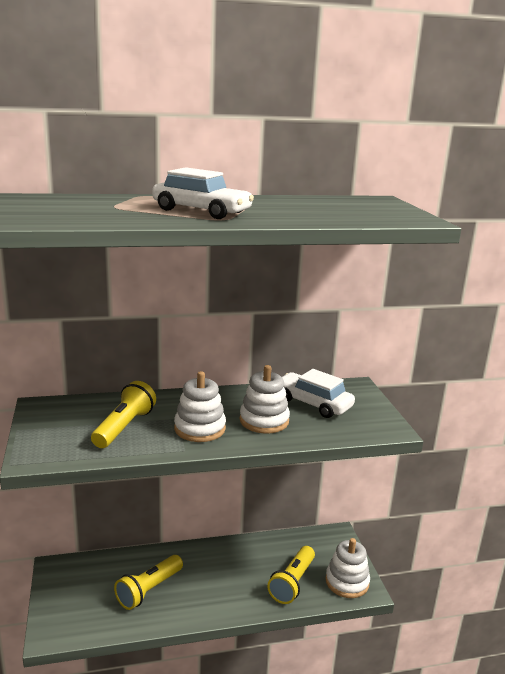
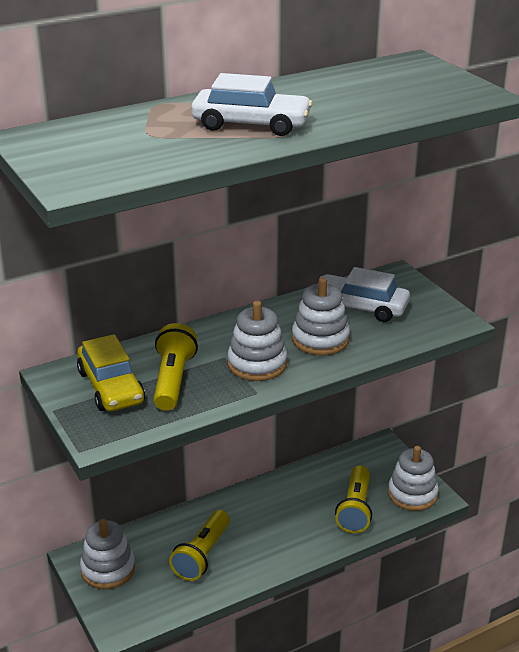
camera: 15 degrees left, 10 degrees up
(70, 582) = (108, 569): none -> white stacking toy
(73, 422) = (111, 387): none -> yellow car

